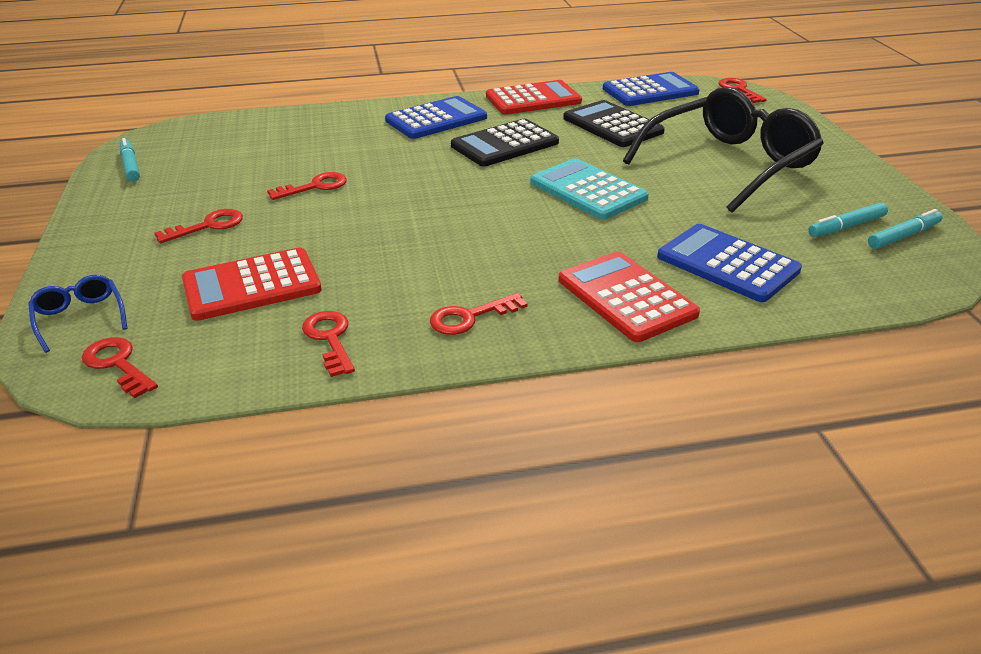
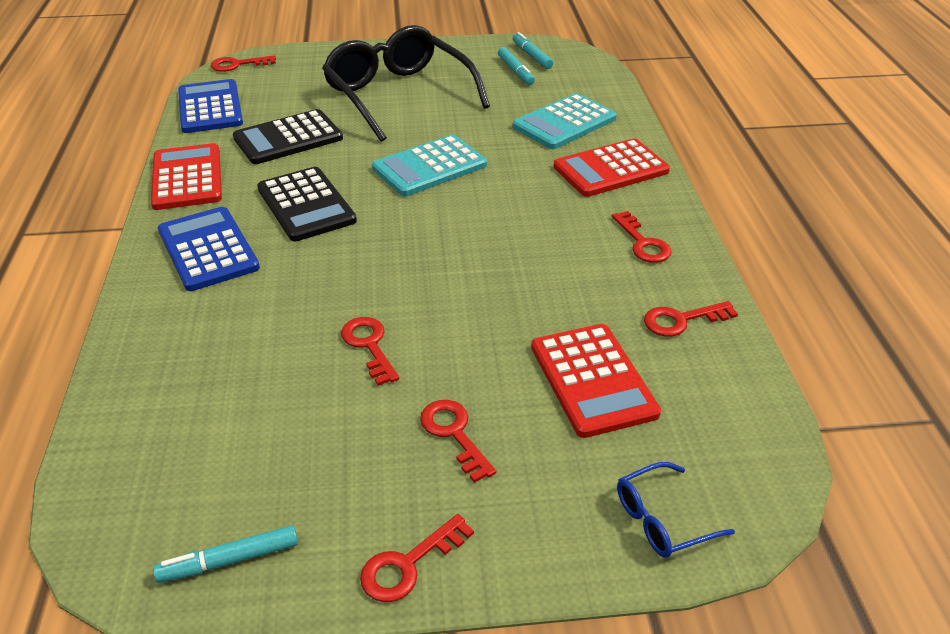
camera: 85 degrees left, 5 degrees up
(117, 364) = (741, 465): red key -> red key (408, 565)
(727, 264) = (564, 122): blue calculator -> turquoise calculator

